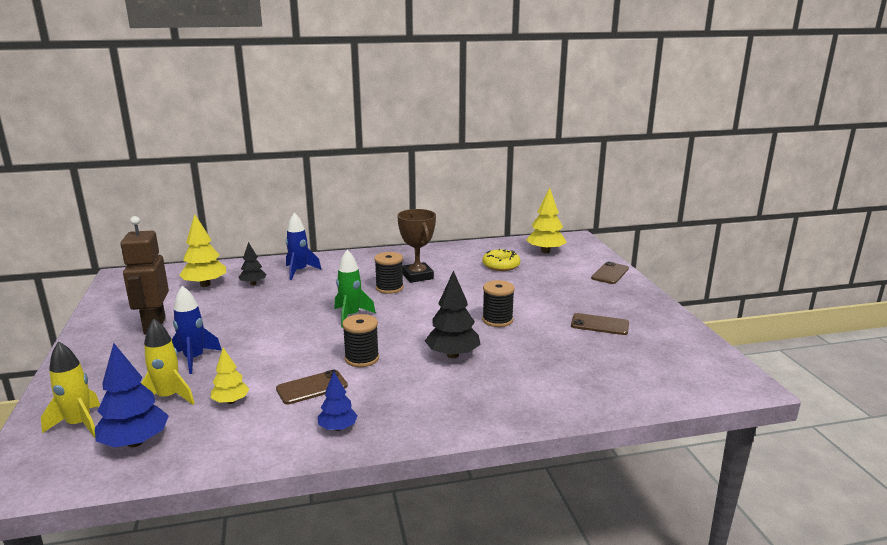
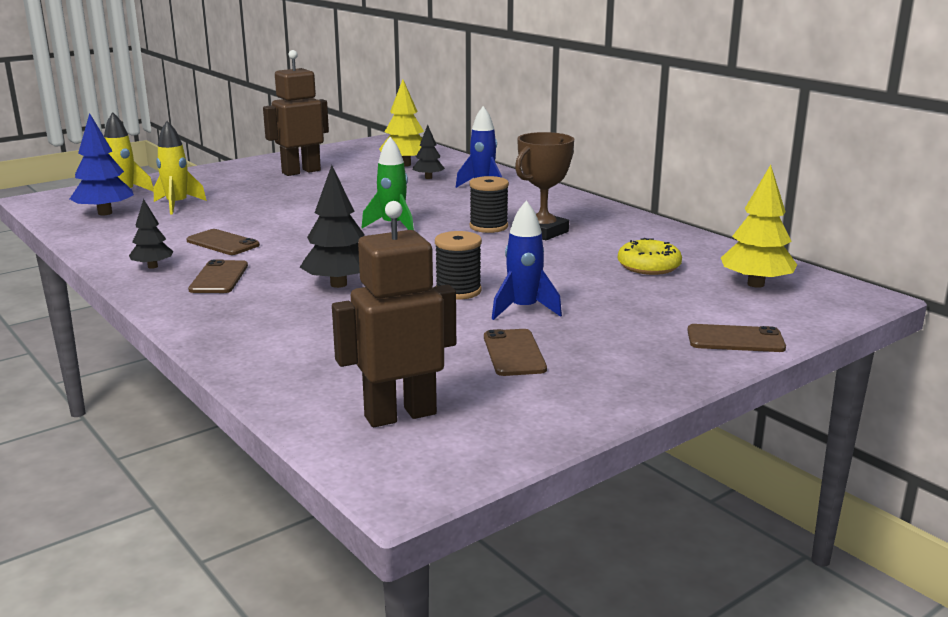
camera: 65 degrees right, 0 degrees up
(194, 359) = (249, 196): blue rocket -> blue rocket (523, 309)
(231, 401) = (181, 223): yellow tree -> none
(338, 428) = (152, 266): blue tree -> black tree
(362, 358) = (296, 249): black spool -> none
(396, 399) = (219, 278): none -> brown phone
(666, 370) = (400, 415): none -> brown robot

